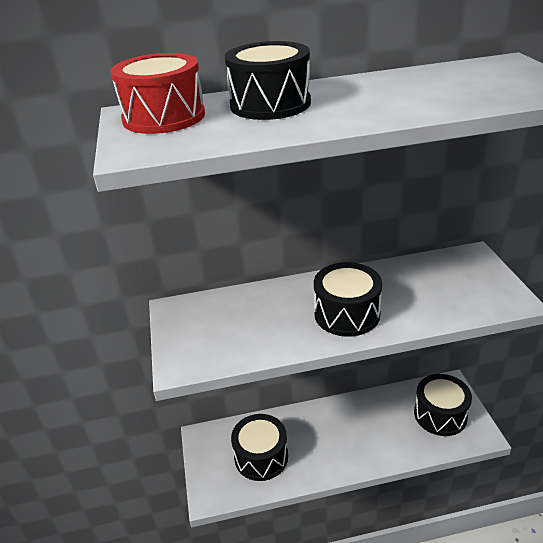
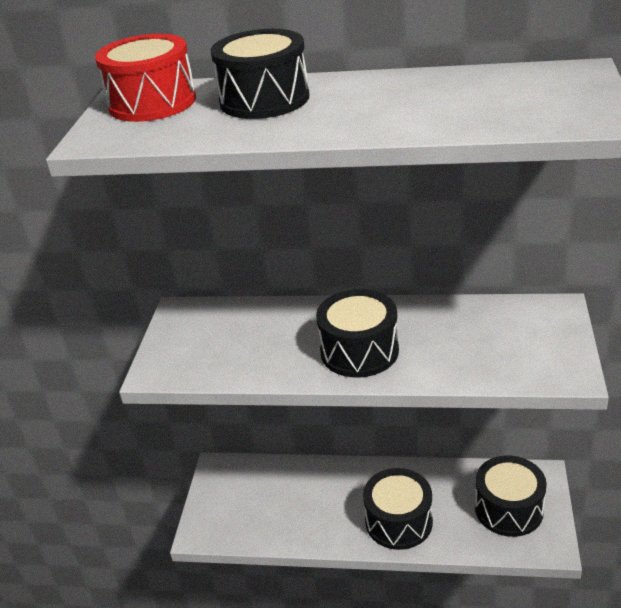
camera: 20 degrees right, 0 degrees up
(261, 457) = (273, 505): black drum -> black drum (398, 521)

